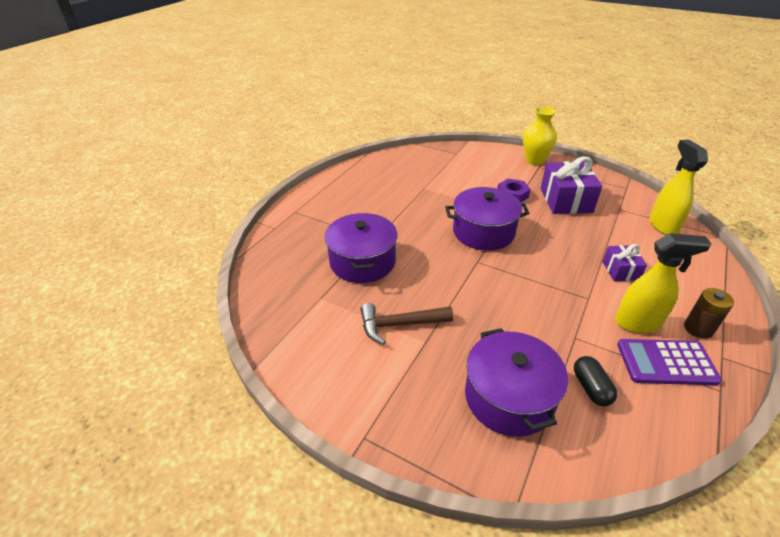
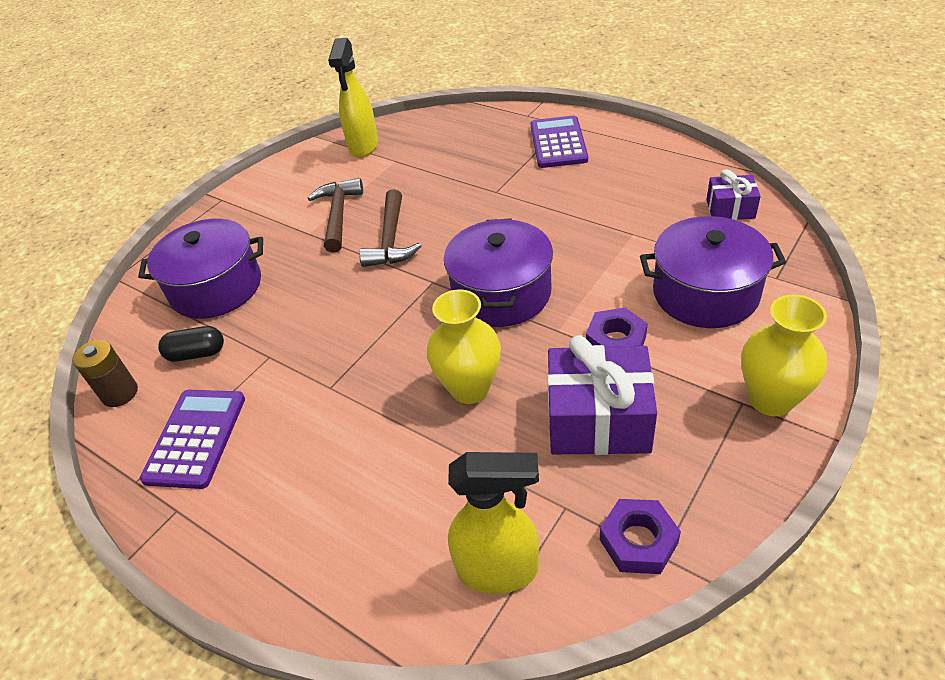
camera: 100 degrees right, 5 degrees up
(320, 213) = (558, 143): none -> purple calculator
(362, 261) = (450, 184): purple pot -> purple pot (705, 293)
(433, 287) = (391, 240): none -> brown hammer
(563, 240) = (469, 388): none -> yellow vase
(620, 270) = (377, 445): purple gift -> purple gift (730, 209)
(624, 192) = (638, 541): none -> purple nut
(638, 323) = (267, 431): yellow spray bottle -> yellow spray bottle (363, 146)
(698, 329) = (231, 503): brown battery -> brown battery (120, 393)

